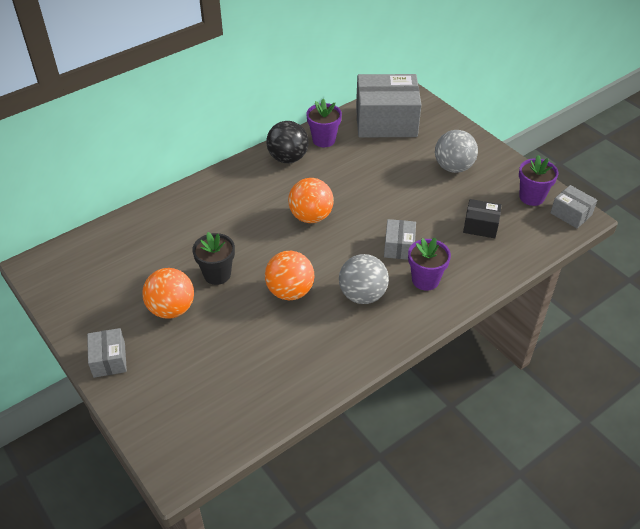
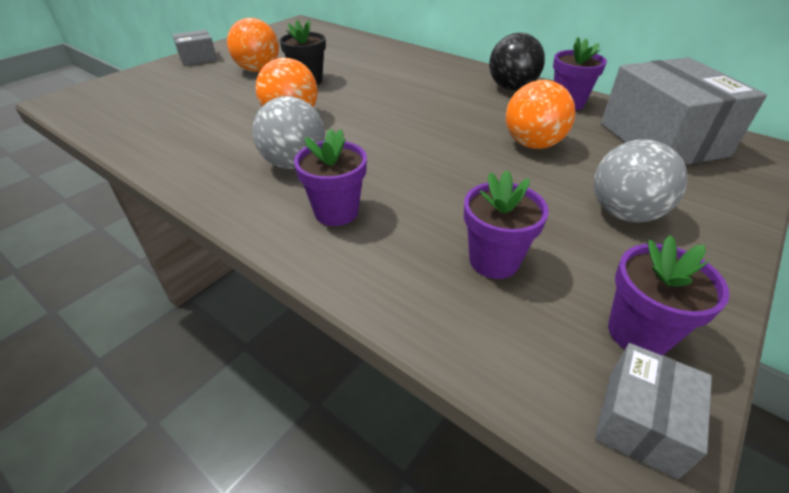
camera: 75 degrees right, 5 degrees down
(311, 216) = (420, 113): orange ball -> orange ball (532, 144)
(399, 247) = (397, 180): grey box -> none
(480, 226) = (494, 261): black box -> purple flower pot

